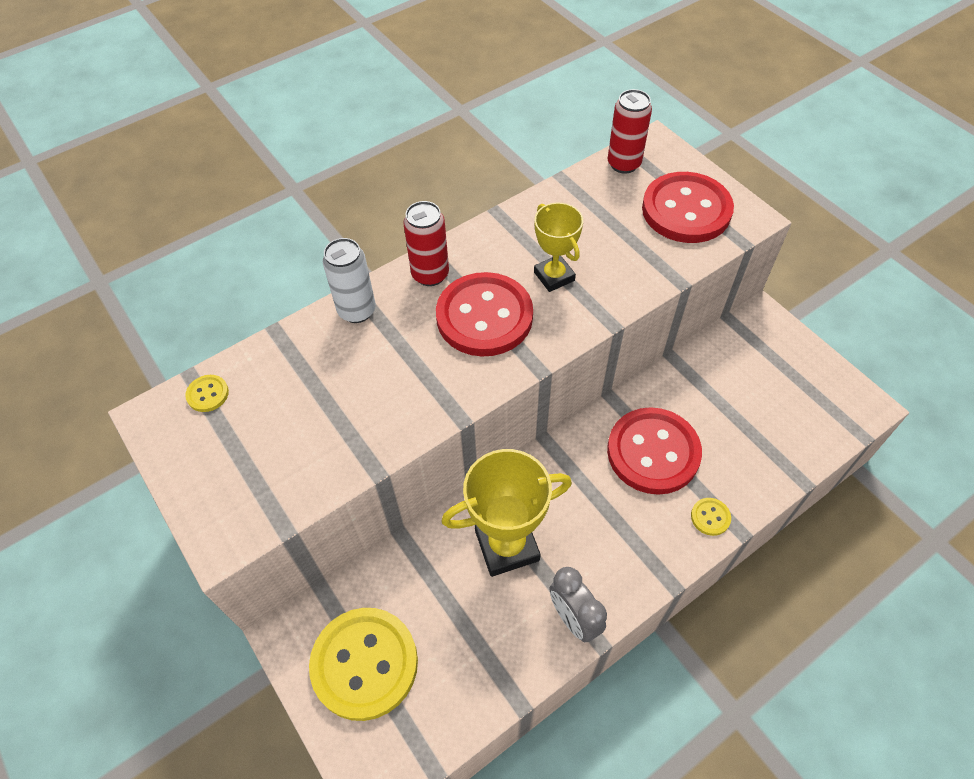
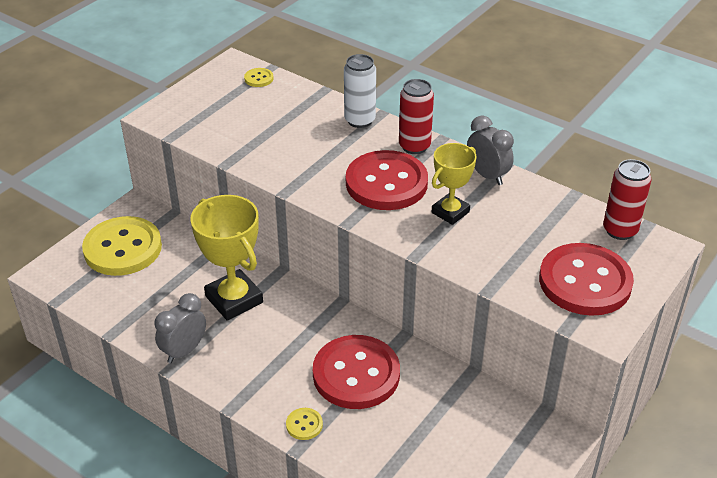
camera: 70 degrees right, 15 degrees down
(506, 230) = (487, 175): none -> grey clock

